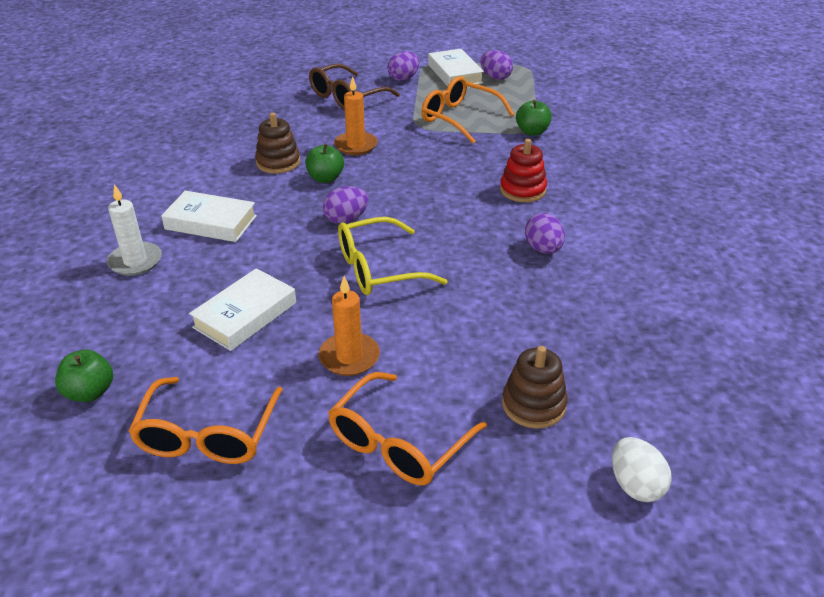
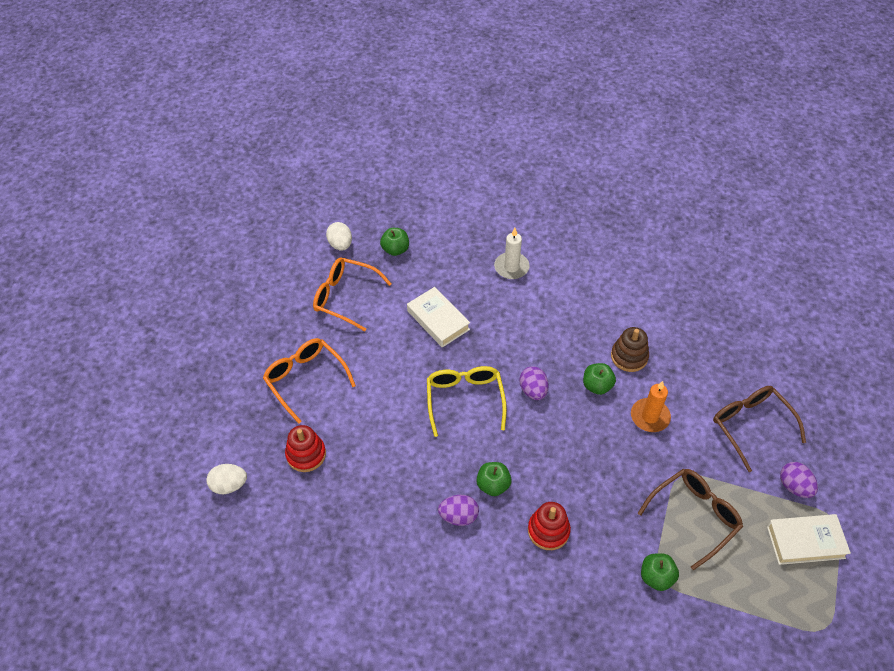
camera: 105 degrees right, 15 degrees up
(70, 475) = (340, 245): none -> white egg
(211, 222) = (548, 308): white book -> none
(349, 357) = (381, 368): orange candle -> none
(459, 118) = (694, 516): orange glasses -> brown glasses
(489, 231) = (493, 485): none -> green apple
(495, 77) = (793, 583): purple egg -> none
(533, 405) = (306, 454): brown stacking toy -> red stacking toy

